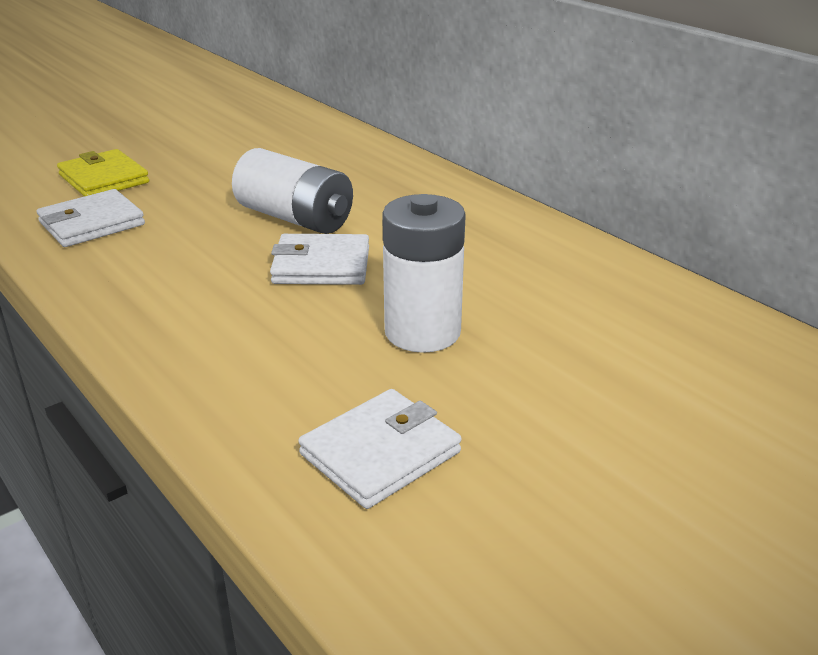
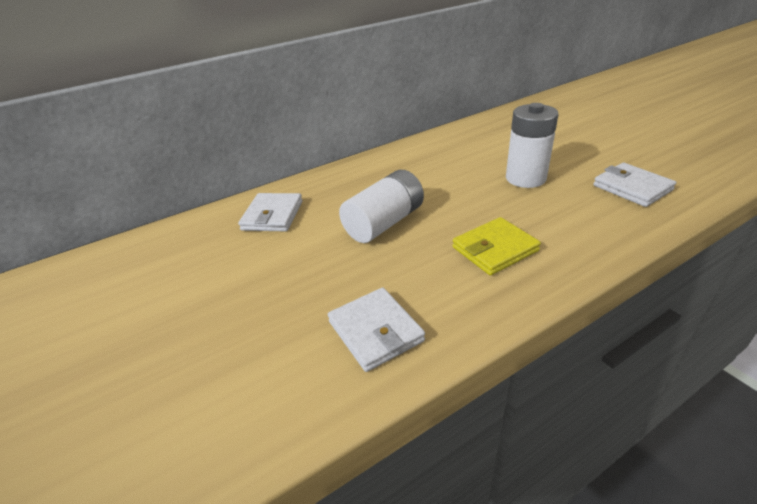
camera: 80 degrees left, 5 degrees up
(104, 179) = (269, 342): yellow wallet -> yellow wallet (495, 249)
(321, 265) = (455, 210): white wallet -> white wallet (272, 215)

